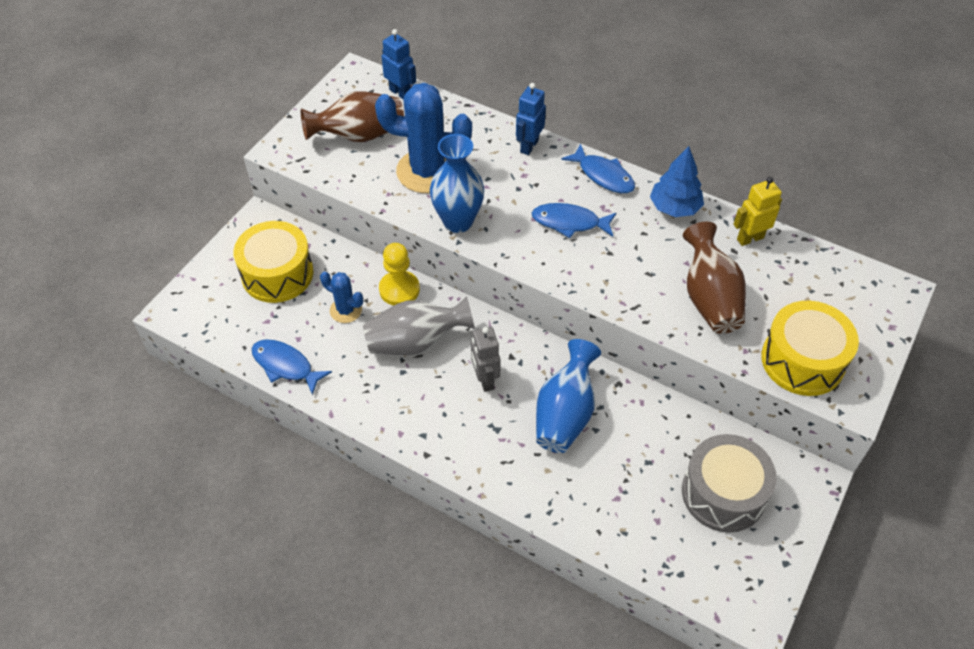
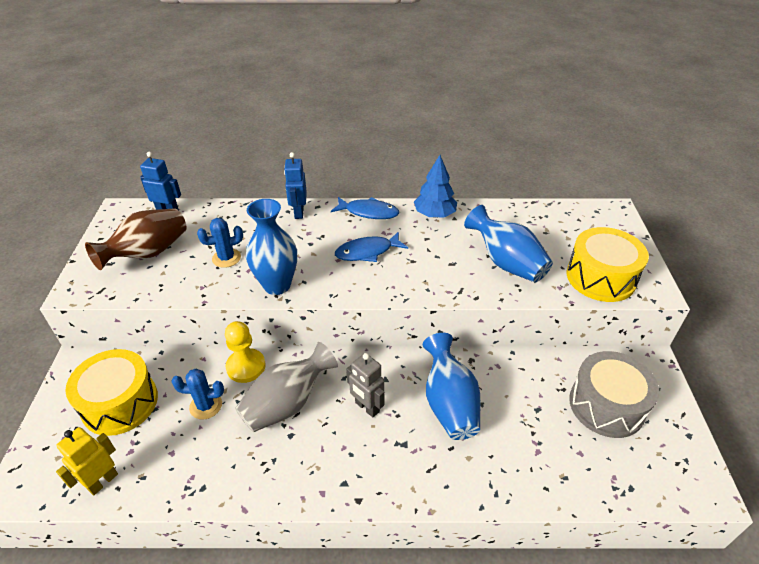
camera: 30 degrees left, 10 degrees down
(285, 366) = (172, 485): blue fish -> none
(427, 171) = (226, 258): blue cactus -> blue cactus, size x0.50
(709, 298) = (506, 263): brown vase -> blue vase
(750, 238) = (499, 214): yellow robot -> yellow robot (102, 481)

